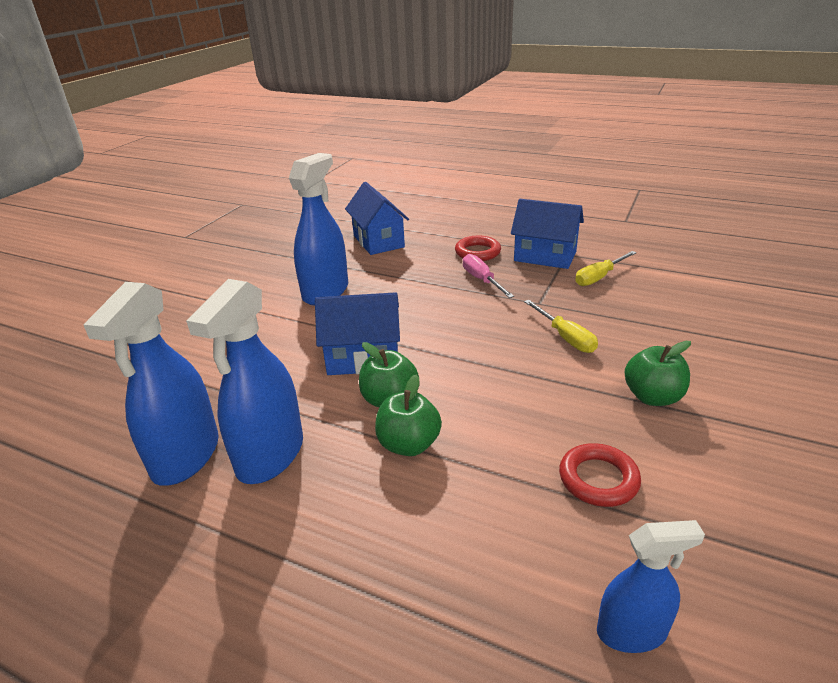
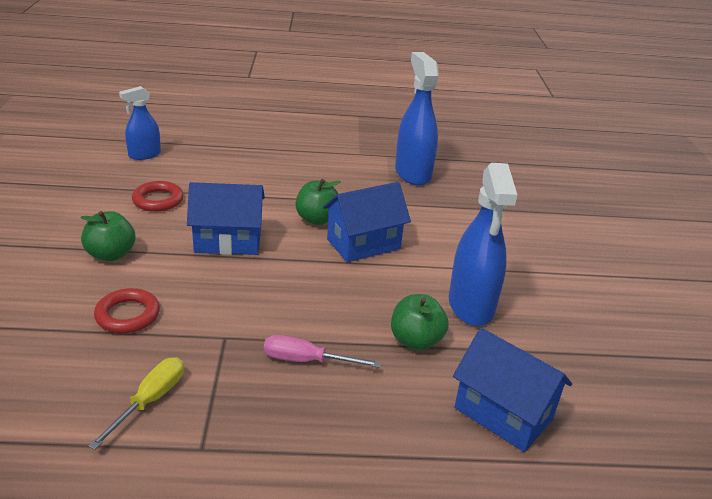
camera: 150 degrees right, 0 degrees up
(270, 455) = (365, 181): blue spray bottle -> none
(409, 444) = (285, 198): green apple -> green apple (416, 340)
(477, 252) = (340, 420): red ring -> red ring (127, 315)
(482, 280) = (306, 361): pink screwdriver -> pink screwdriver turned 150 degrees clockwise
(545, 256) = (235, 433): blue house -> blue house (228, 241)
(565, 337) = (188, 296): yellow screwdriver -> none

